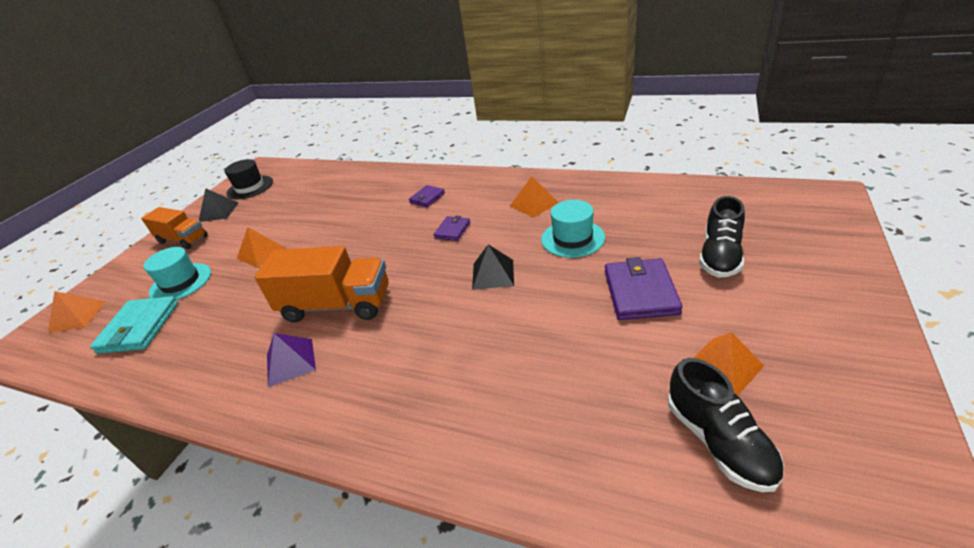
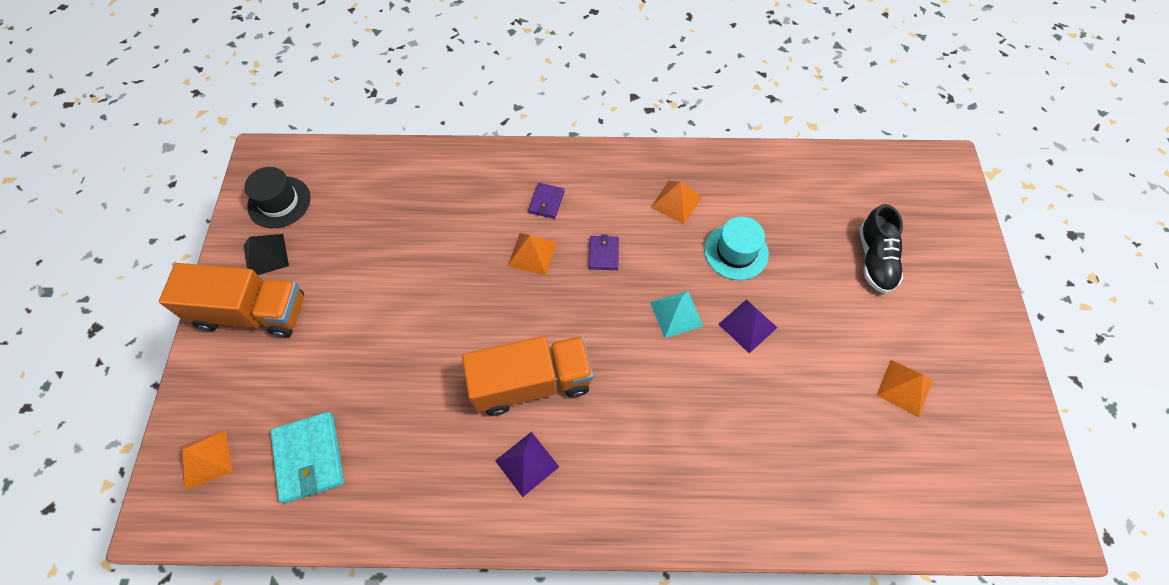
camera: 25 degrees left, 25 degrees up
(180, 282) = (309, 383): turquoise hat -> none
(183, 239) = (251, 313): orange truck -> orange truck, size x1.55
(261, 253) = (385, 320): orange pyramid -> orange pyramid (532, 253)
(493, 274) = (676, 313): black pyramid -> turquoise pyramid
(558, 290) = (748, 325): none -> purple pyramid
(640, 292) = (820, 316): purple wallet -> none
(718, 441) = (916, 458): black shoe -> none

